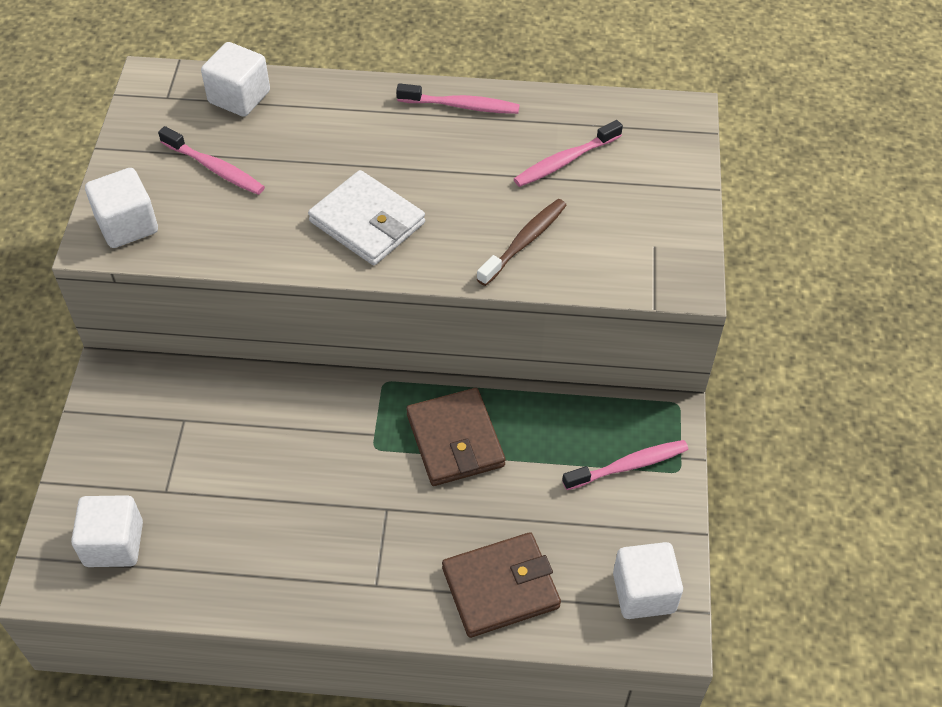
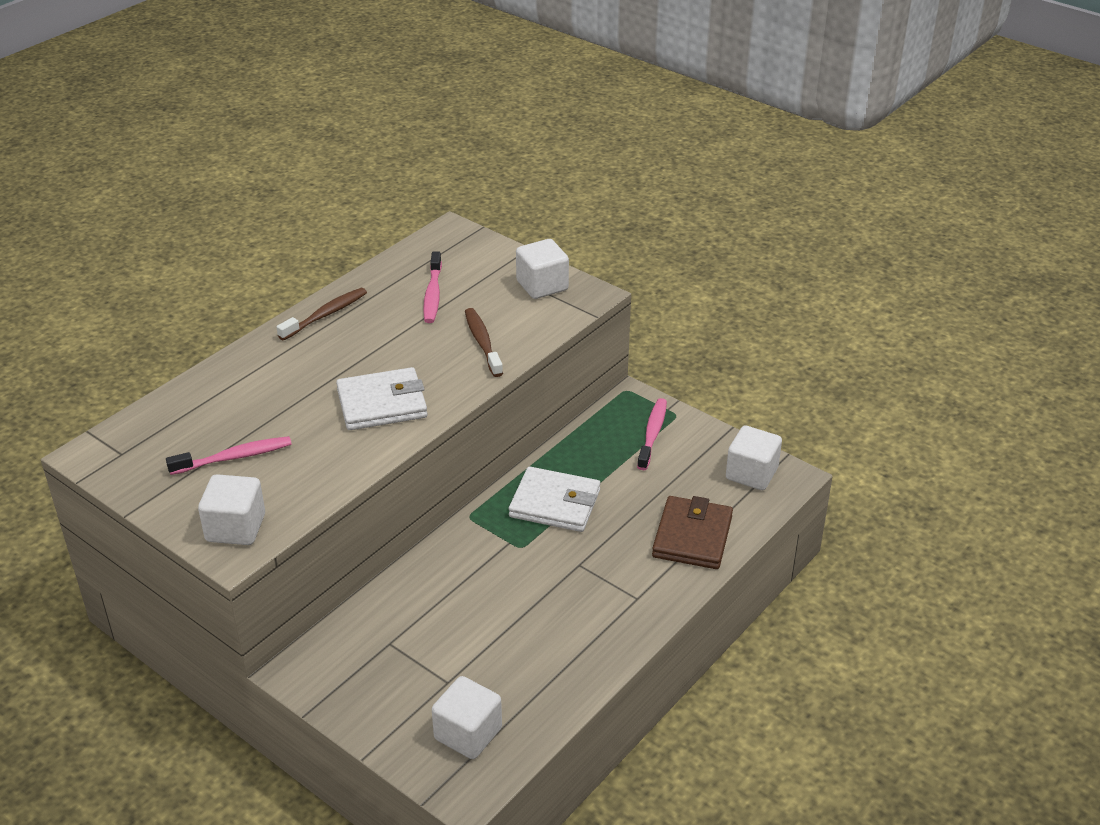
camera: 55 degrees left, 15 degrees down
(239, 97) = (174, 415): white cube -> white cube (542, 286)
(455, 440) = (555, 504): brown wallet -> white wallet
(462, 106) = (326, 315): pink toothbrush -> brown toothbrush

